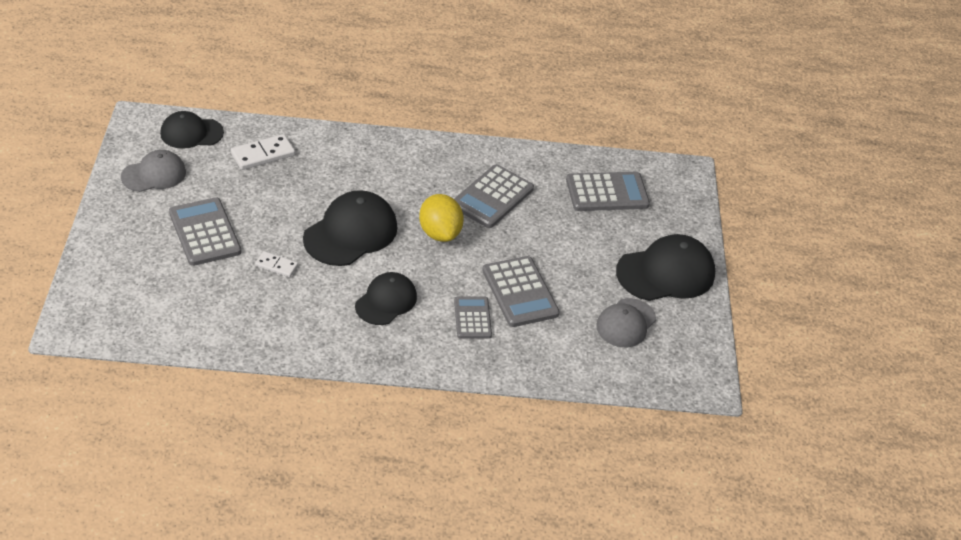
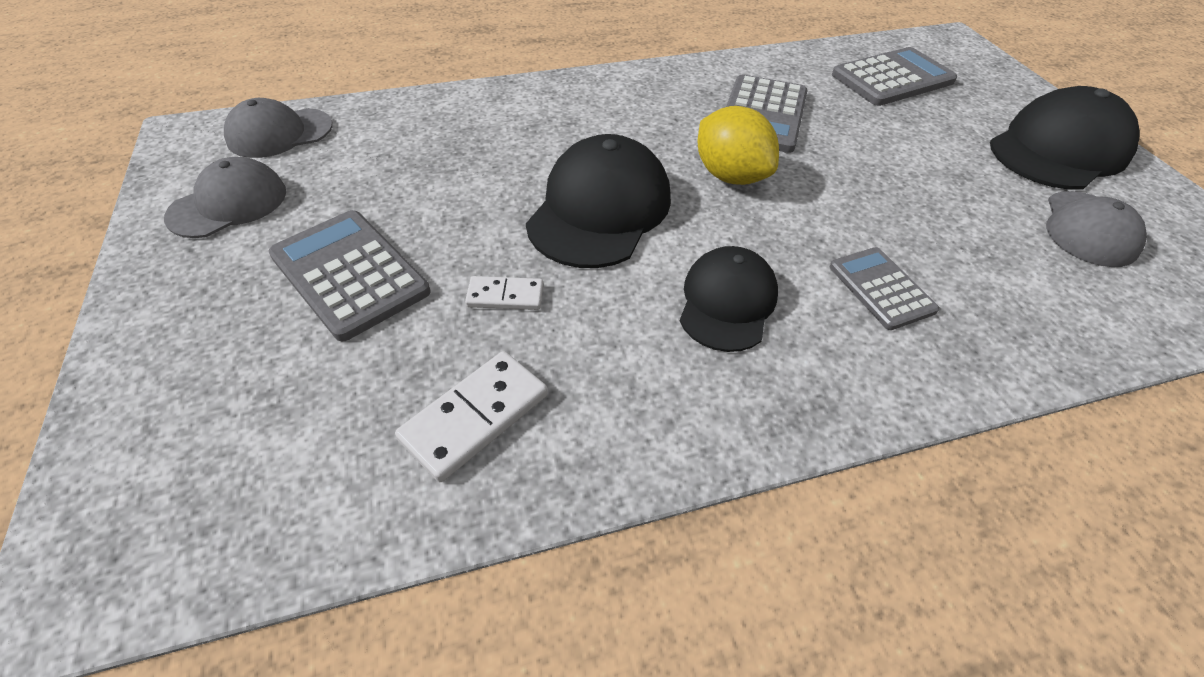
camera: 15 degrees left, 5 degrees up
(191, 133) = (279, 133): black cap -> grey cap
(263, 154) = (405, 136): white domino -> white domino (475, 417)
(520, 292) = (910, 227): grey calculator -> none

